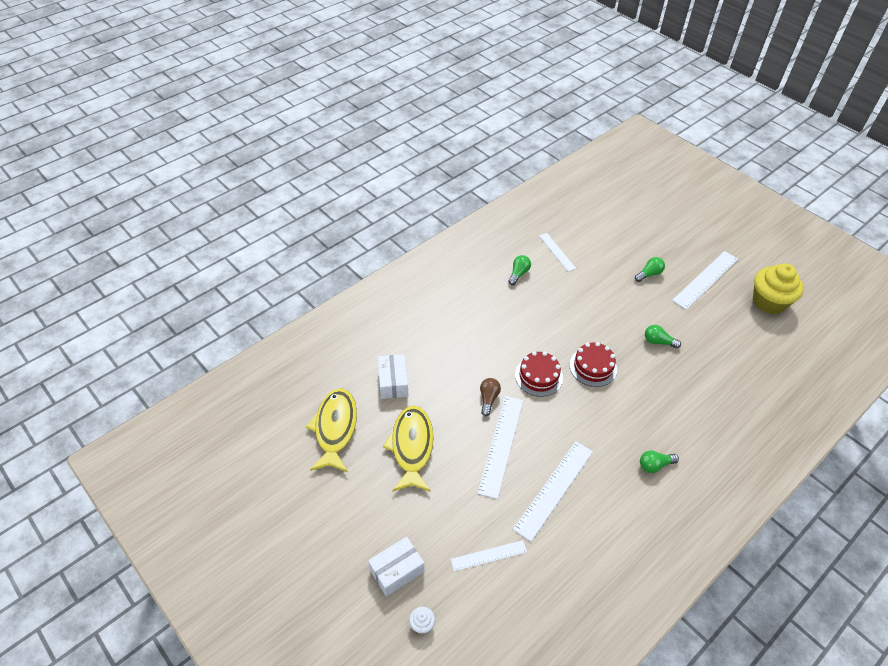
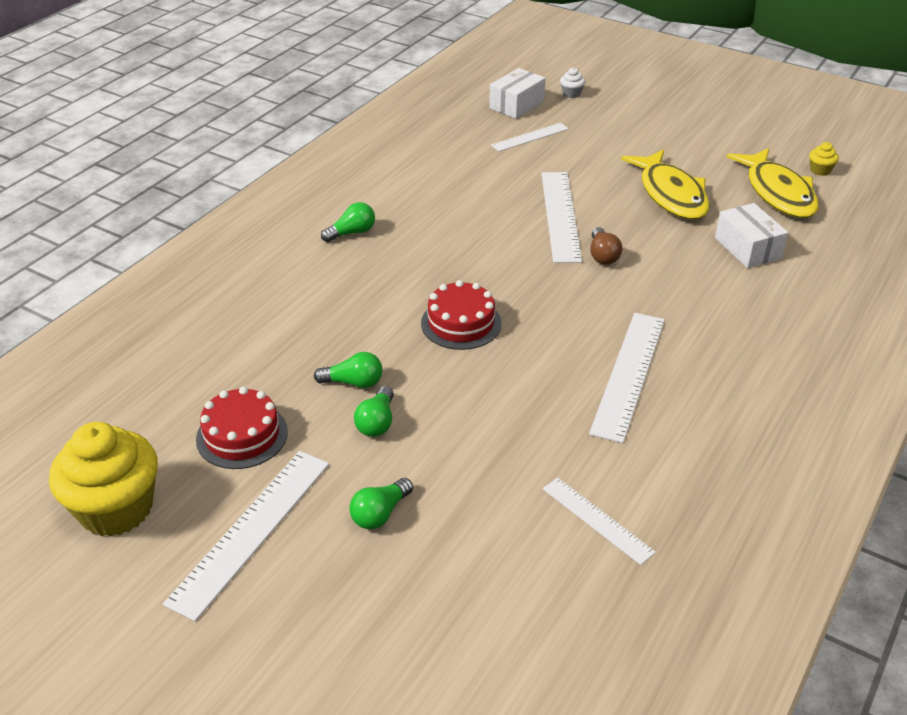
camera: 165 degrees right, 10 degrees down
(285, 445) = (820, 170): none -> yellow cupcake
(396, 570) = (617, 115): white box -> white box (516, 105)
(518, 274) = (654, 450): green light bulb -> green light bulb (377, 422)
(538, 376) = (542, 295): red cake -> red cake (242, 435)
(554, 489) = (477, 191): white ruler -> white ruler (628, 374)

